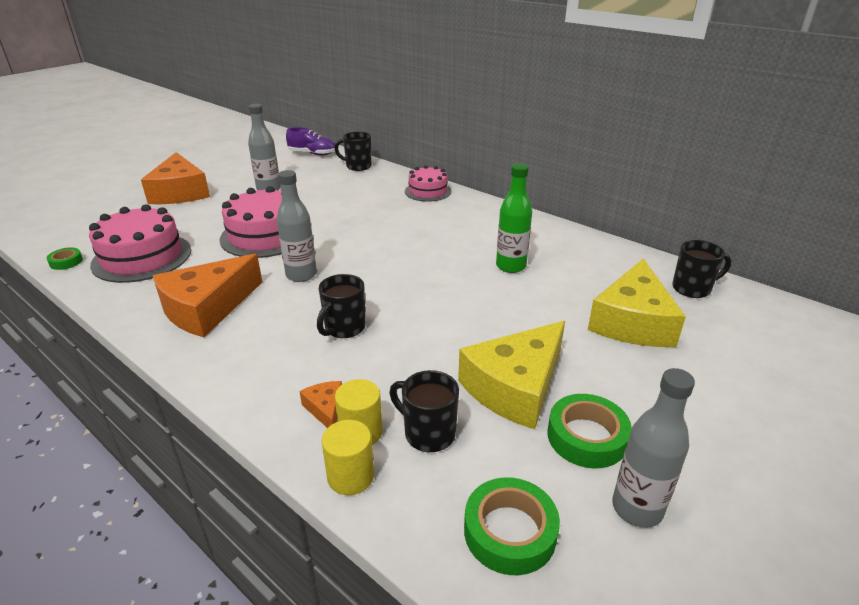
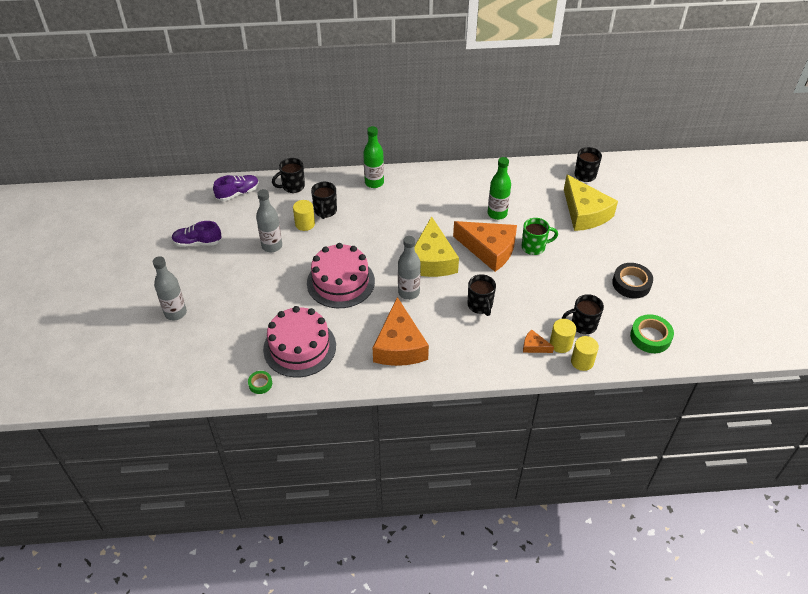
camera: 45 degrees left, 15 degrees up
(180, 192) = (215, 289): orange cheese -> orange cheese (489, 250)
(229, 165) = (197, 242): none -> purple shoe
(319, 189) = (305, 224): none -> yellow cylinder
(351, 189) = (325, 211): none -> black mug
(428, 191) = (374, 183): pink cake -> green bottle
(505, 315) = (534, 247): none -> green mug
(515, 387) = (584, 281): yellow cheese -> yellow cheese (432, 260)
(586, 437) = (631, 284): green tape -> black tape
(637, 508) = (673, 299): grey bottle -> grey bottle (175, 313)

